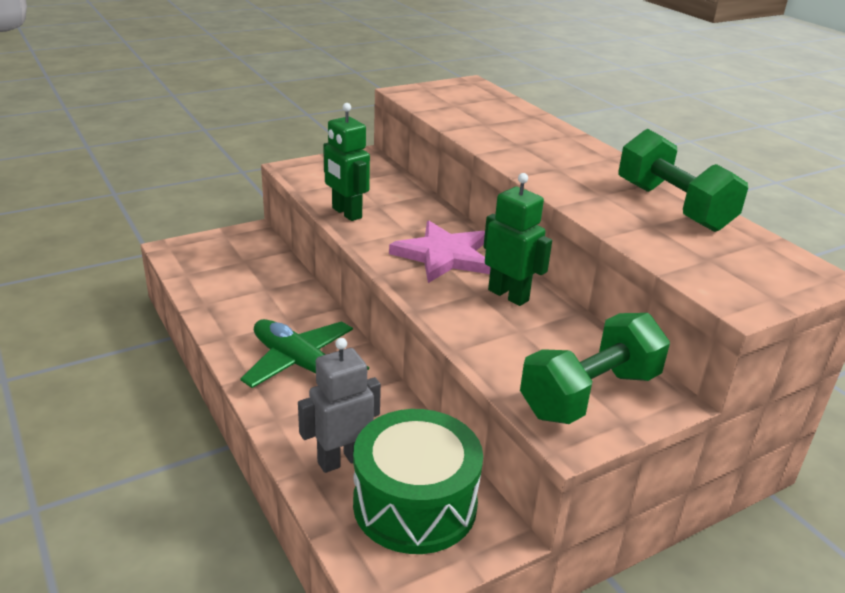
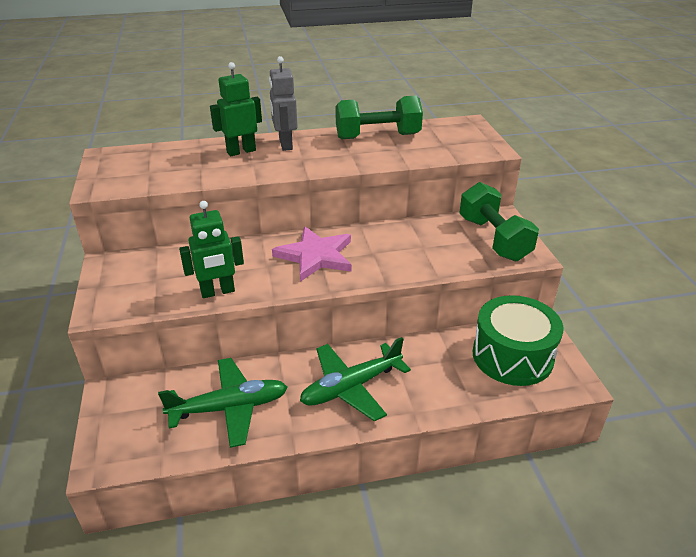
camera: 70 degrees left, 5 degrees up
(248, 295) = (230, 408): none -> green plane
(341, 460) = (466, 382): grey robot -> grey robot (285, 144)
(508, 295) = (380, 241): green robot -> green robot (241, 151)

